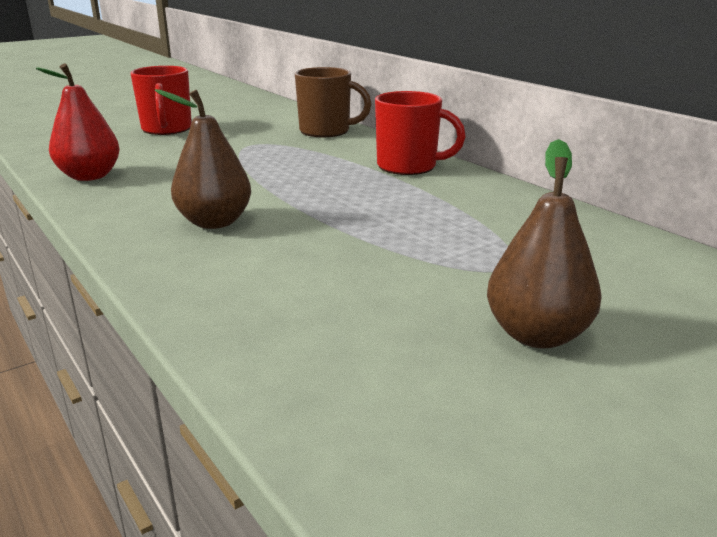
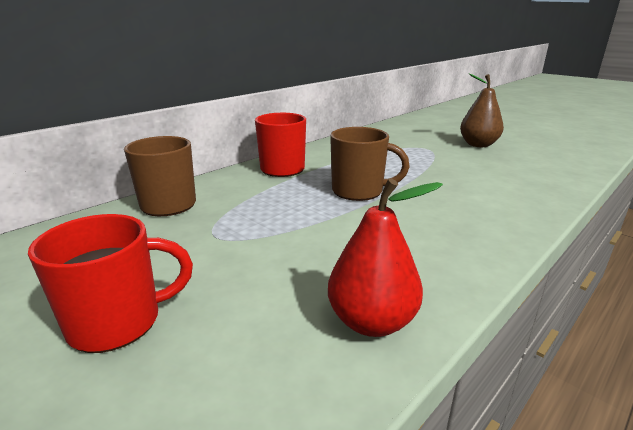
camera: 100 degrees left, 0 degrees up
(214, 222) = (438, 216): brown pear -> none
(313, 195) = (359, 191): none -> brown mug

